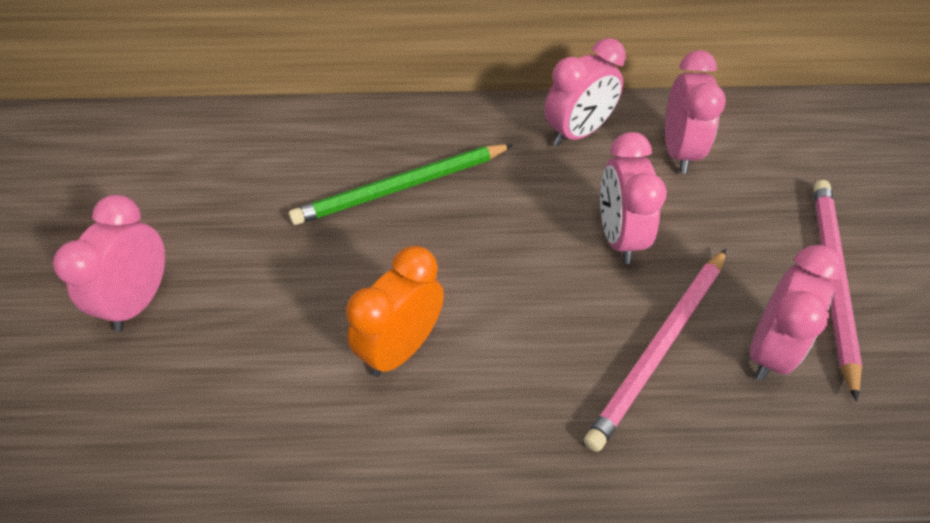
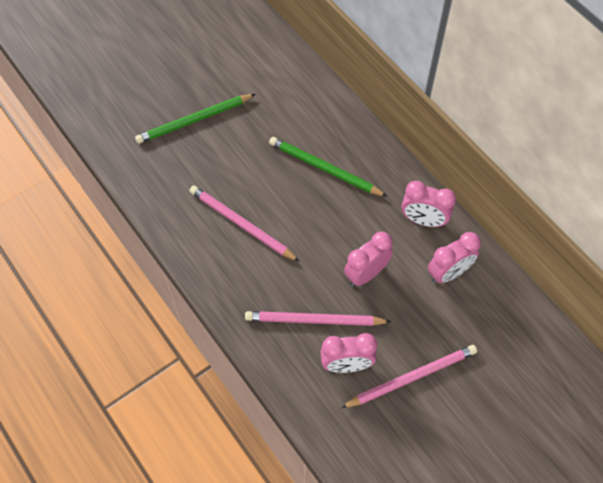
camera: 55 degrees right, 10 degrees up
(139, 301) = (194, 120): pink clock -> green pencil
(401, 348) = (241, 224): orange clock -> pink pencil

